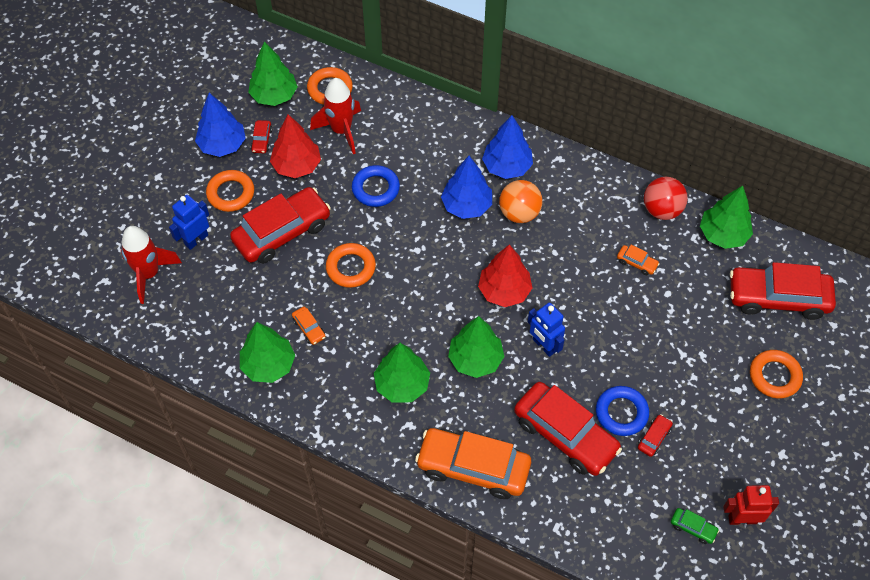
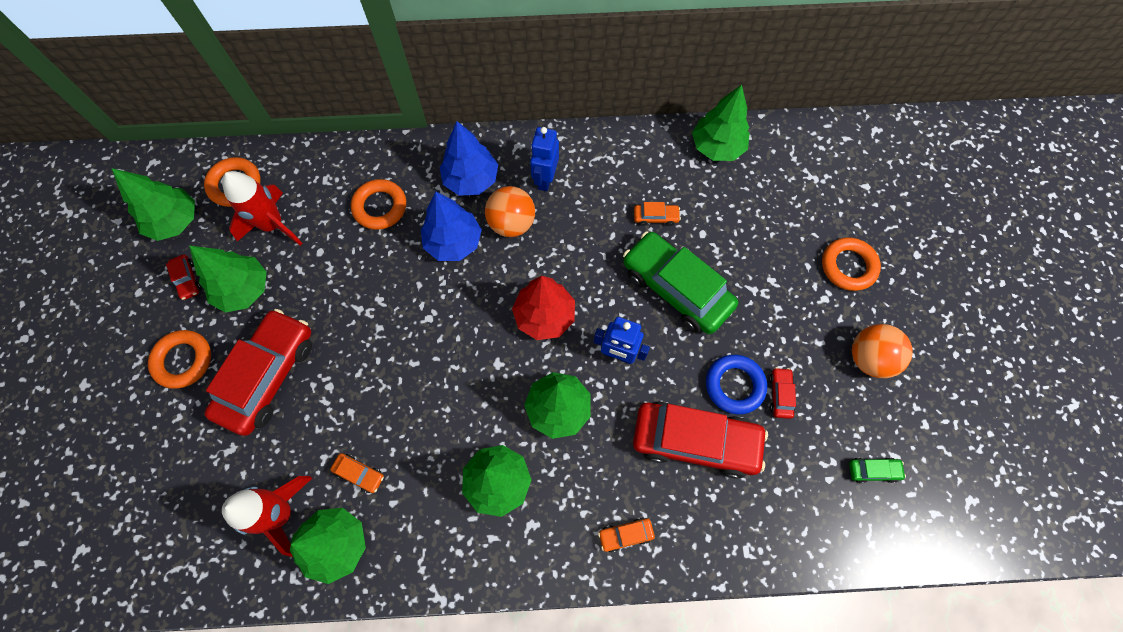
camera: 30 degrees left, 10 degrees up
(149, 274) = (133, 511): red rocket -> red rocket (281, 513)
(196, 240) = (170, 438): blue robot -> blue robot (545, 179)
(222, 145) = (143, 308): blue tree -> none
(296, 166) = (244, 290): red tree -> green tree
(351, 268) = (368, 376): orange ring -> orange ring (380, 207)
(375, 189) = (346, 272): blue ring -> none
(473, 467) = (625, 534): orange car -> orange car, size x0.41
(620, 322) = (676, 288): none -> green car
(661, 210) = (647, 150): red ball -> none
(742, 519) = (910, 433): red robot -> none
(745, 450) = (869, 358): none -> orange ball
(778, 298) = (803, 185): red car -> none

